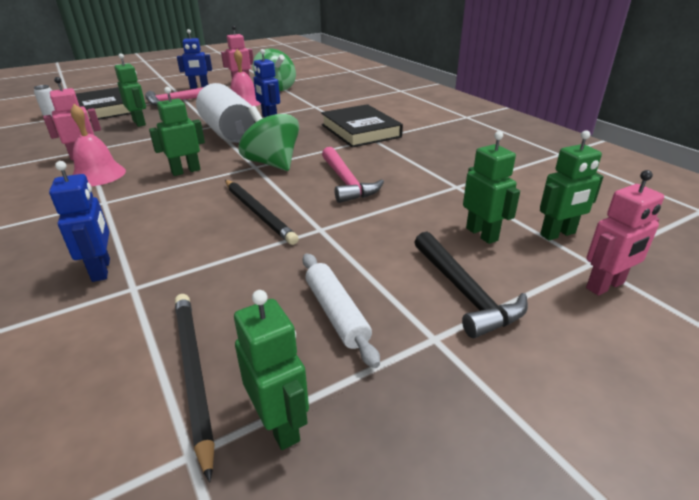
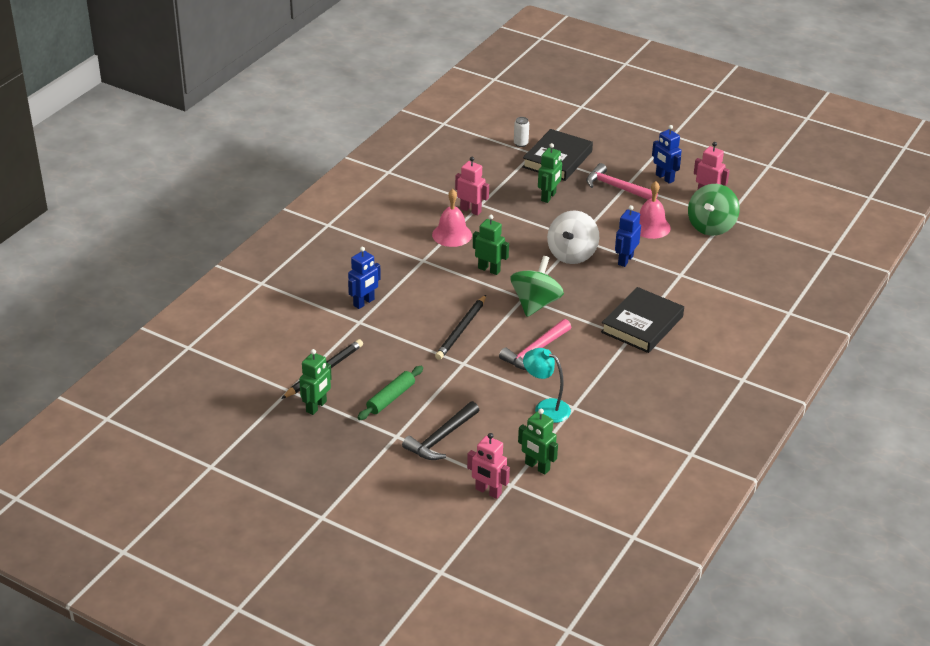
camera: 60 degrees right, 5 degrees up
(229, 133) = (572, 254): white can -> white spinning top
(336, 313) = (390, 398): white rolling pin -> green rolling pin
(447, 201) = (545, 408): none -> turquoise lamp
(482, 234) = (510, 433): green robot -> none

